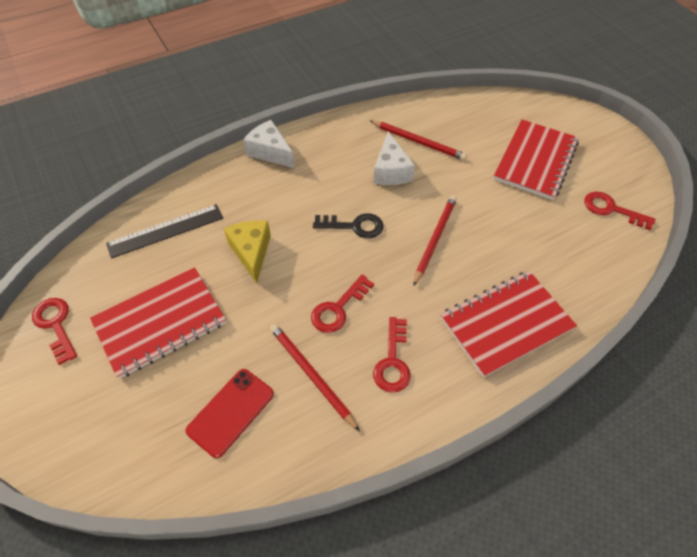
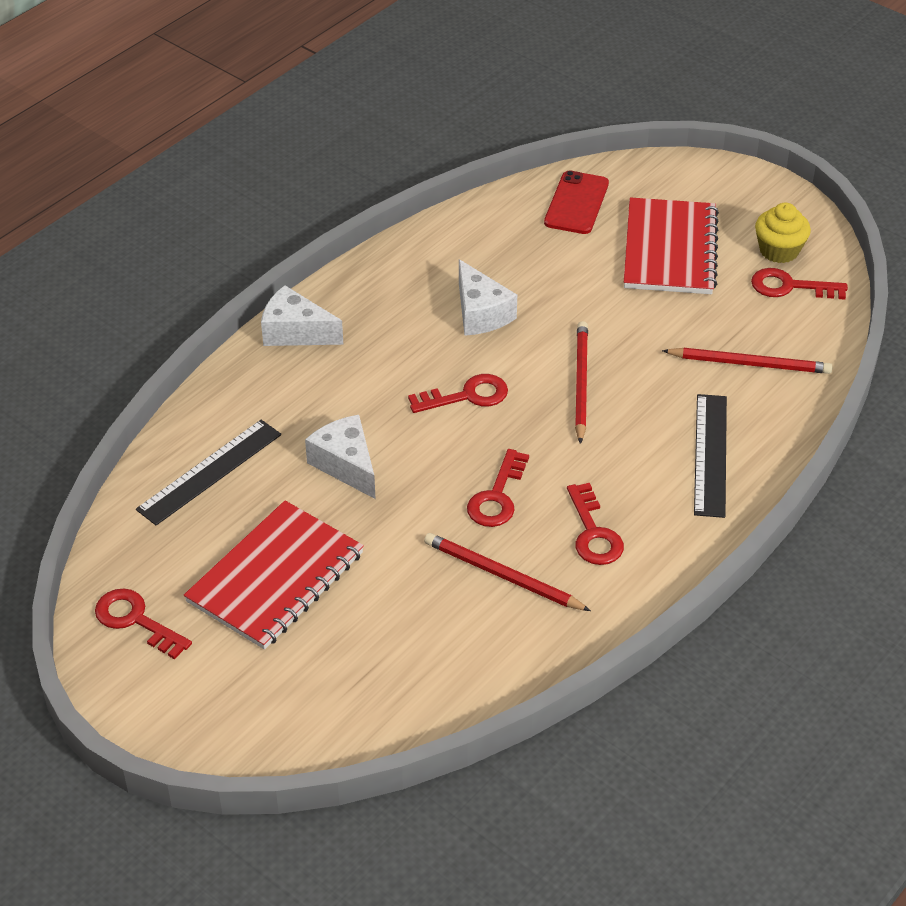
camera: 20 degrees left, 10 degrees down
(230, 412) = (426, 641): red phone -> red phone (576, 203)
(251, 252) = (346, 465): yellow cheese -> white cheese
(354, 226) = (467, 396): black key -> red key
(418, 142) = (499, 264): red pencil -> red pencil (749, 364)
(506, 324) = (710, 454): red notebook -> black ruler
(612, 181) = (779, 250): none -> yellow cupcake

